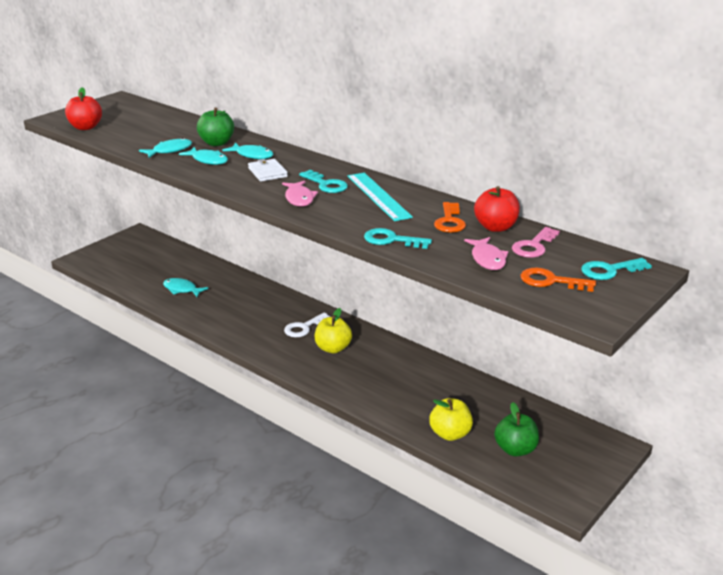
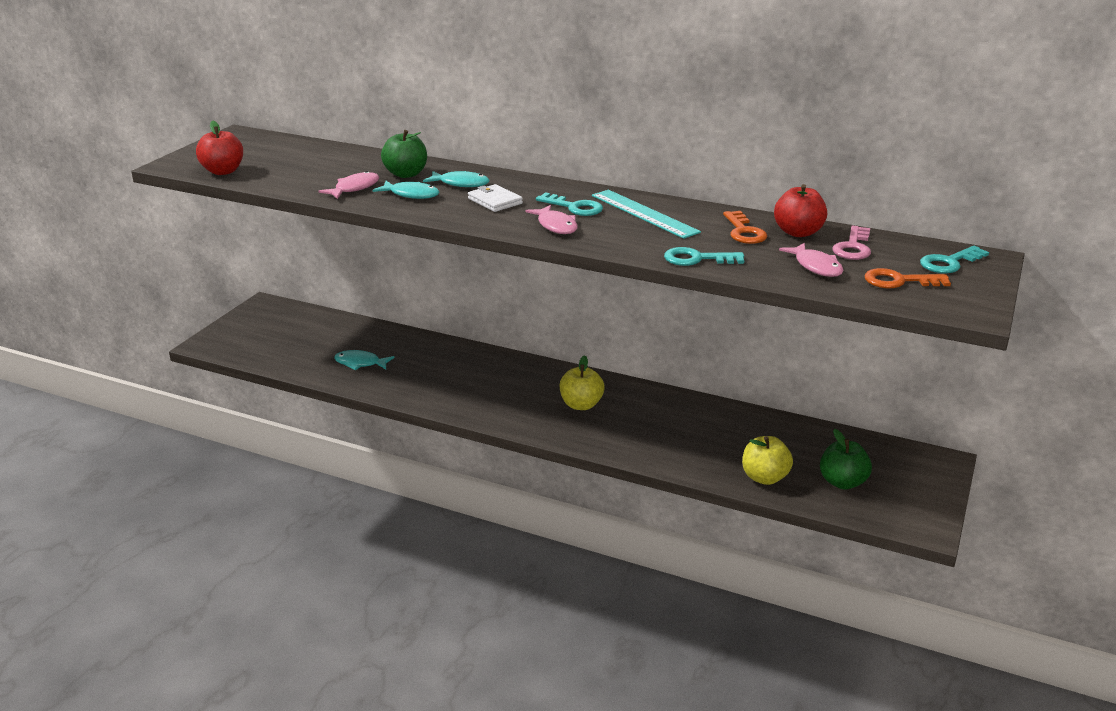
camera: 15 degrees left, 0 degrees up
(169, 150) = (354, 188): turquoise fish -> pink fish
(304, 328) = (534, 386): white key -> none

